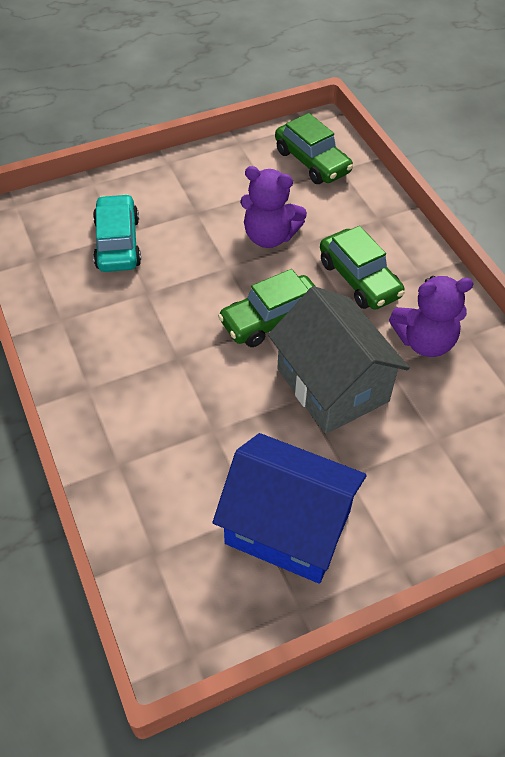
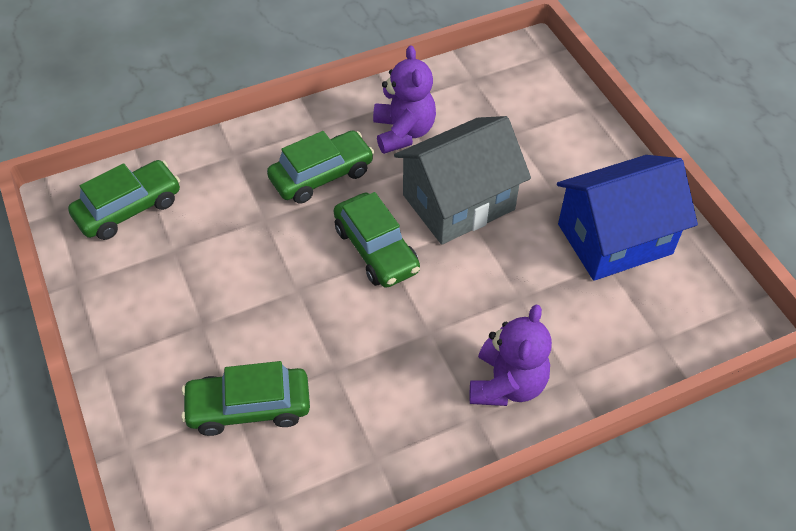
camera: 90 degrees left, 0 degrees up
(117, 243) = (249, 407): turquoise car -> green car
(269, 236) = (252, 250): purple teddy bear -> purple teddy bear (507, 384)
(288, 527) = (614, 238): blue house -> blue house turned 45 degrees clockwise

